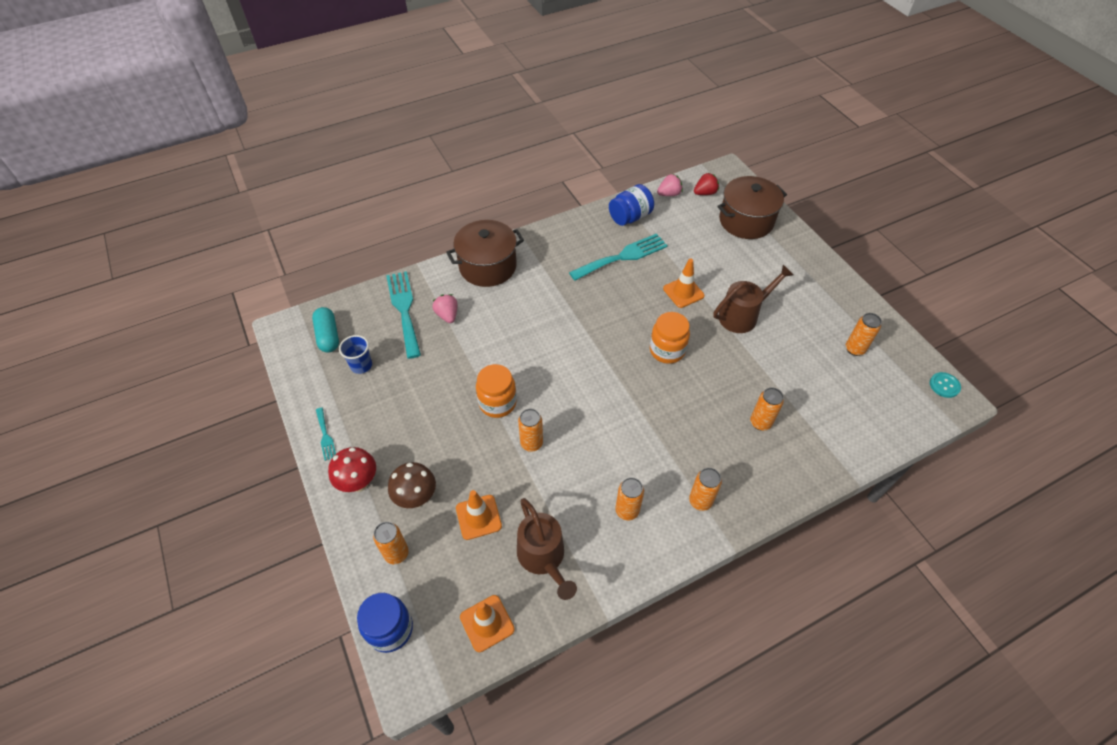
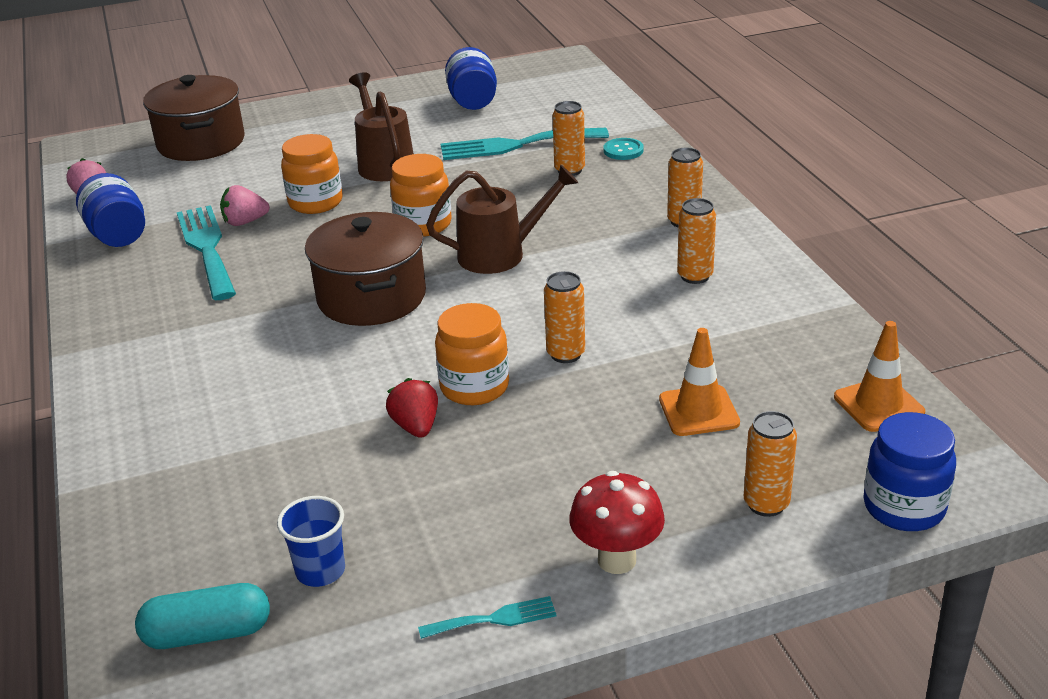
camera: 80 degrees left, 20 degrees down
(404, 310) = (190, 509): turquoise fork -> turquoise fork (516, 145)
(416, 498) = (657, 482): brown mushroom -> none
(447, 315) = (238, 447): pink strawberry -> pink strawberry (245, 222)
(487, 266) = (135, 393): brown pot -> brown pot (371, 297)
(544, 558) = (770, 349): brown watering can -> brown watering can (501, 254)
(683, 292) = (315, 203): orange traffic cone -> orange jar
(705, 193) = (115, 167): red strawberry -> red strawberry (416, 426)
(854, 349) = (473, 101): orange can -> blue jar
(944, 385) = (543, 63): turquoise button -> turquoise button (623, 150)

